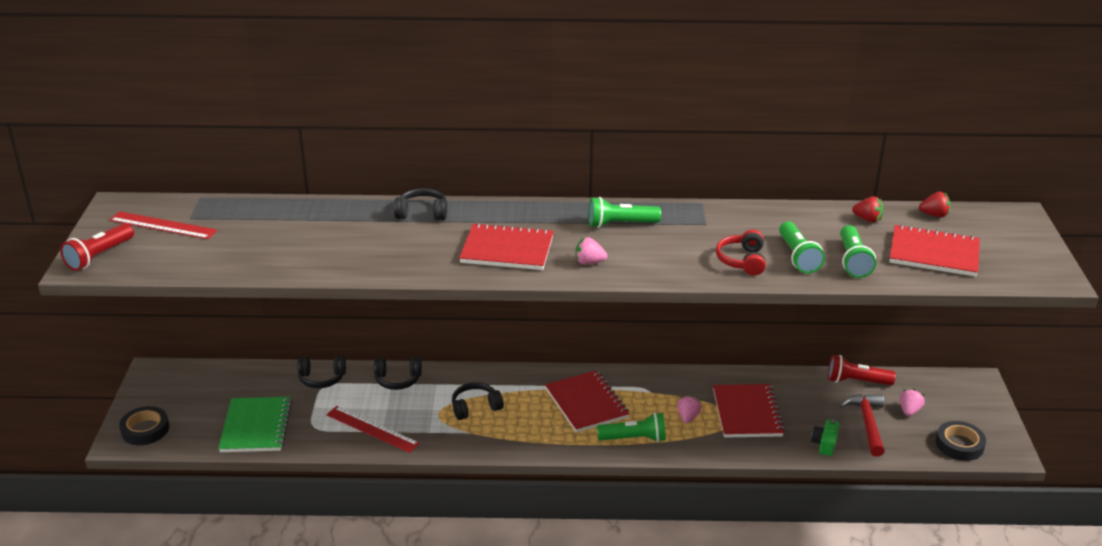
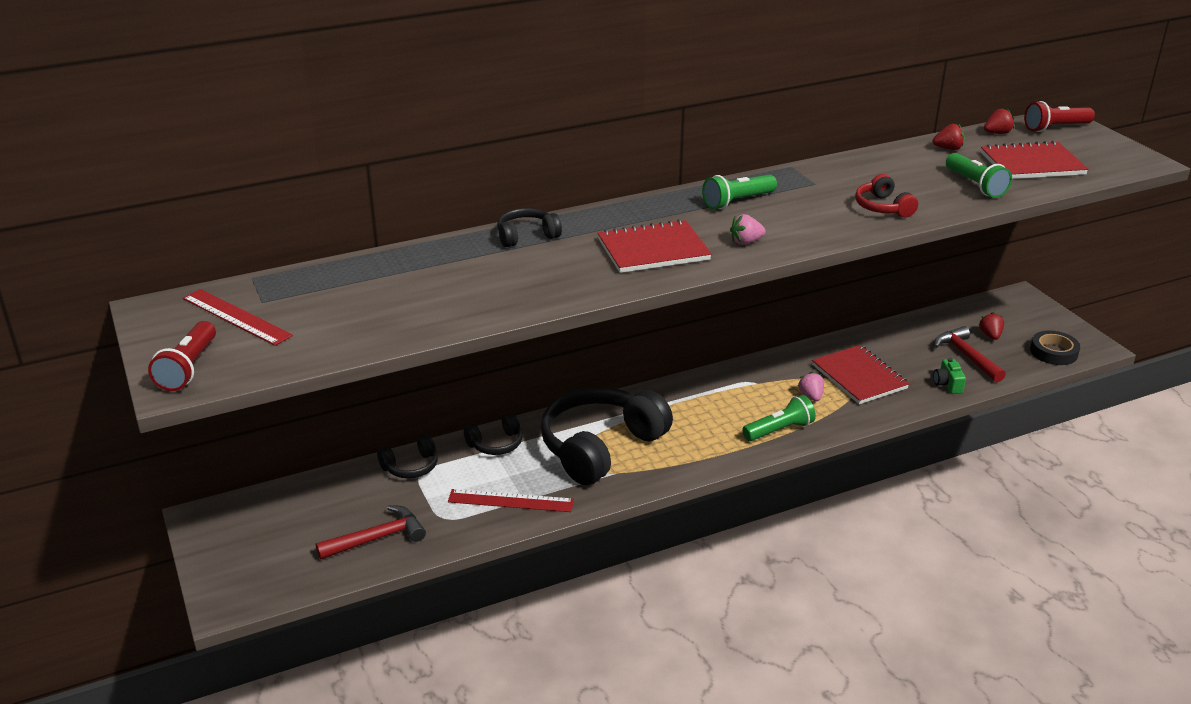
camera: 25 degrees left, 0 degrees up
(145, 429) = (244, 582): black tape -> none
(163, 225) = (236, 317): red ruler -> red ruler turned 45 degrees clockwise
(256, 427) = (377, 538): green notebook -> red hammer
(475, 407) = (600, 447): black headphones -> black headphones, size x2.20
(586, 403) = (706, 411): red notebook -> none
(798, 257) = (926, 193): green flashlight -> none
(856, 381) = (926, 323): red flashlight -> red flashlight (1055, 128)
(909, 411) = (990, 335): pink strawberry -> red strawberry

